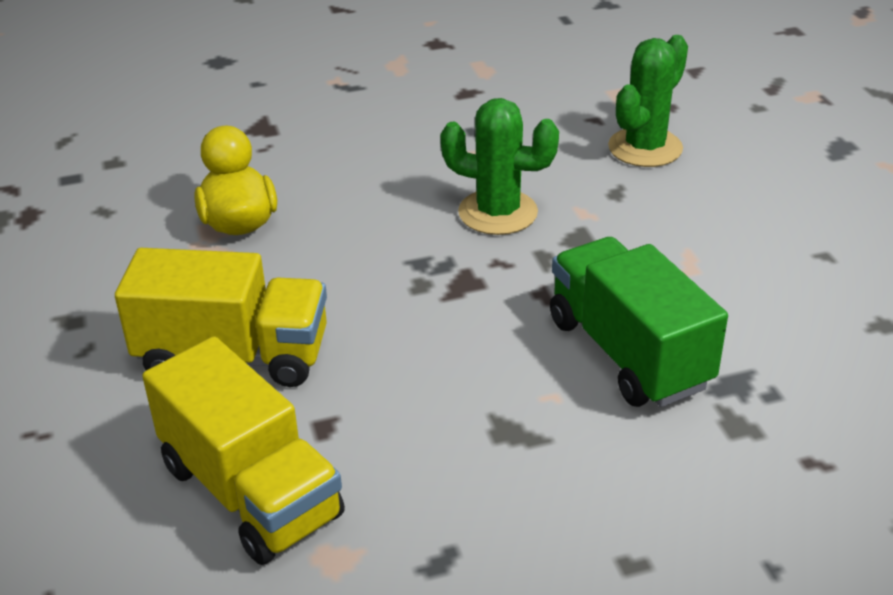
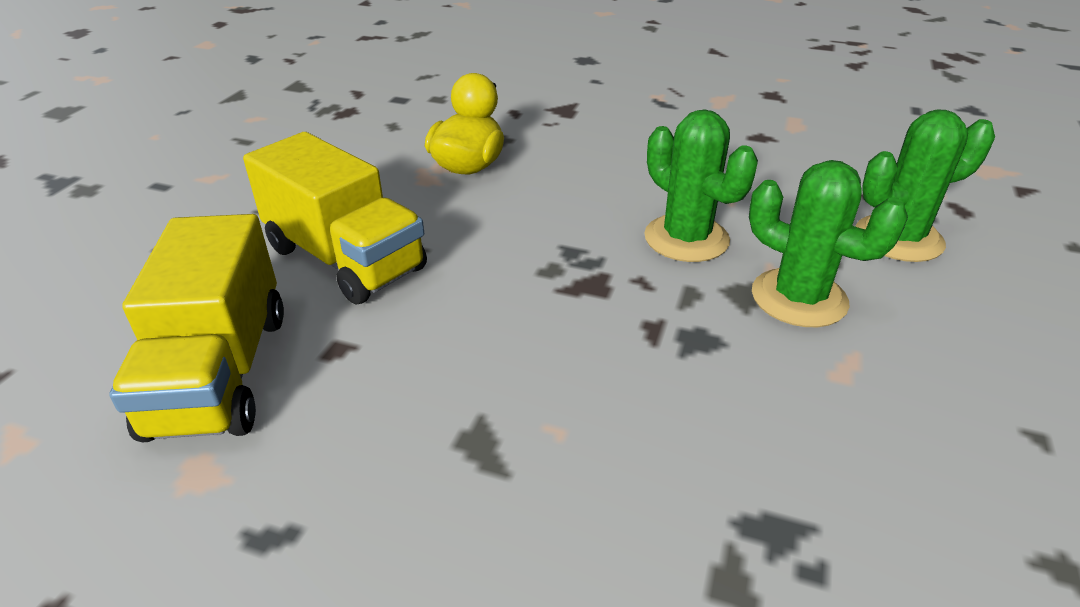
camera: 35 degrees right, 0 degrees up
(619, 226) = (799, 298): none -> green cactus
(628, 353) = (682, 428): green truck -> none

